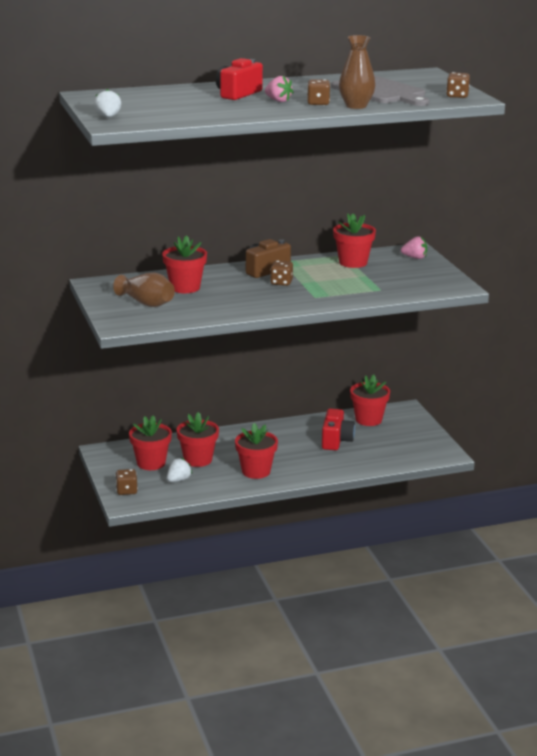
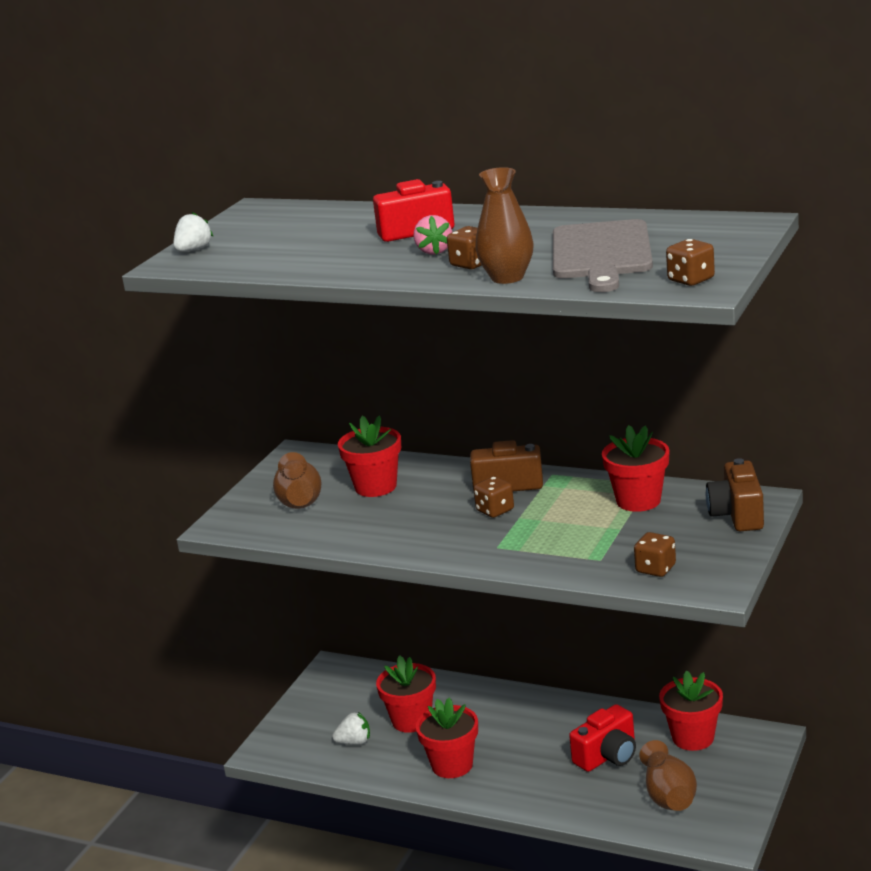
camera: 45 degrees right, 0 degrees up
(126, 491) = (285, 735): brown dice -> brown dice (655, 569)
(151, 463) = (357, 705): red flower pot -> none
(392, 446) = (668, 795): none -> brown vase
(414, 258) = (737, 514): pink strawberry -> brown camera

